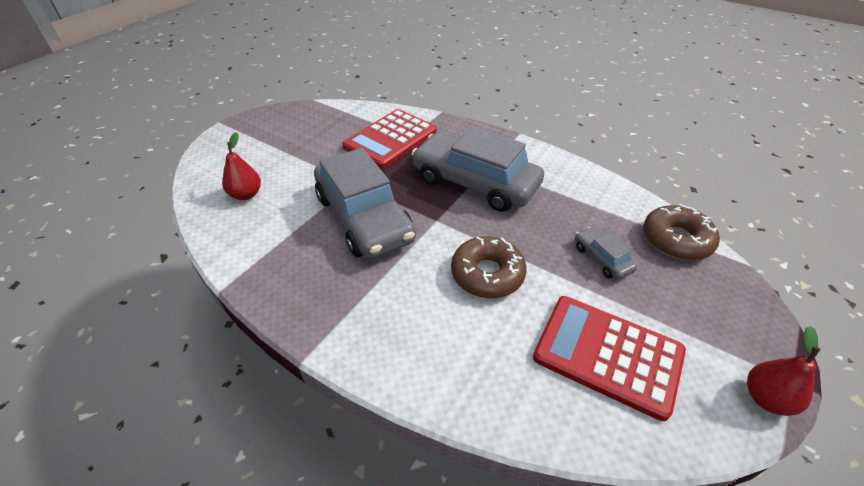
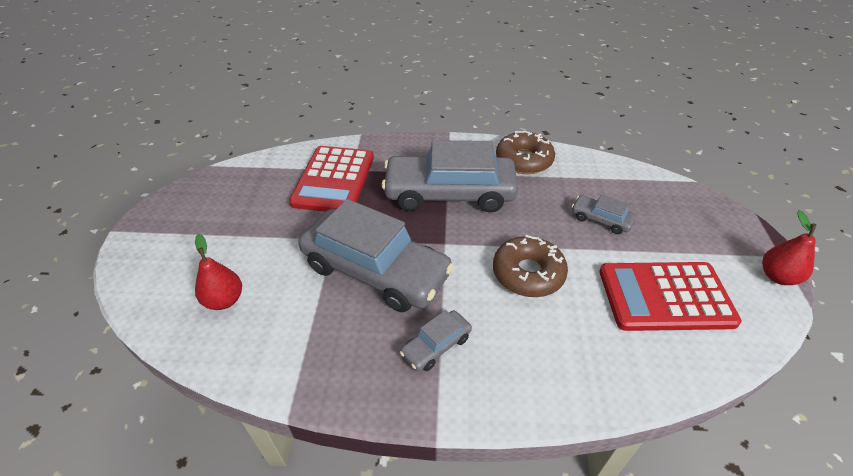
camera: 30 degrees left, 0 degrees up
(360, 294) = (436, 345): none -> grey car
(676, 240) = (637, 181): brown donut -> brown donut (524, 160)

